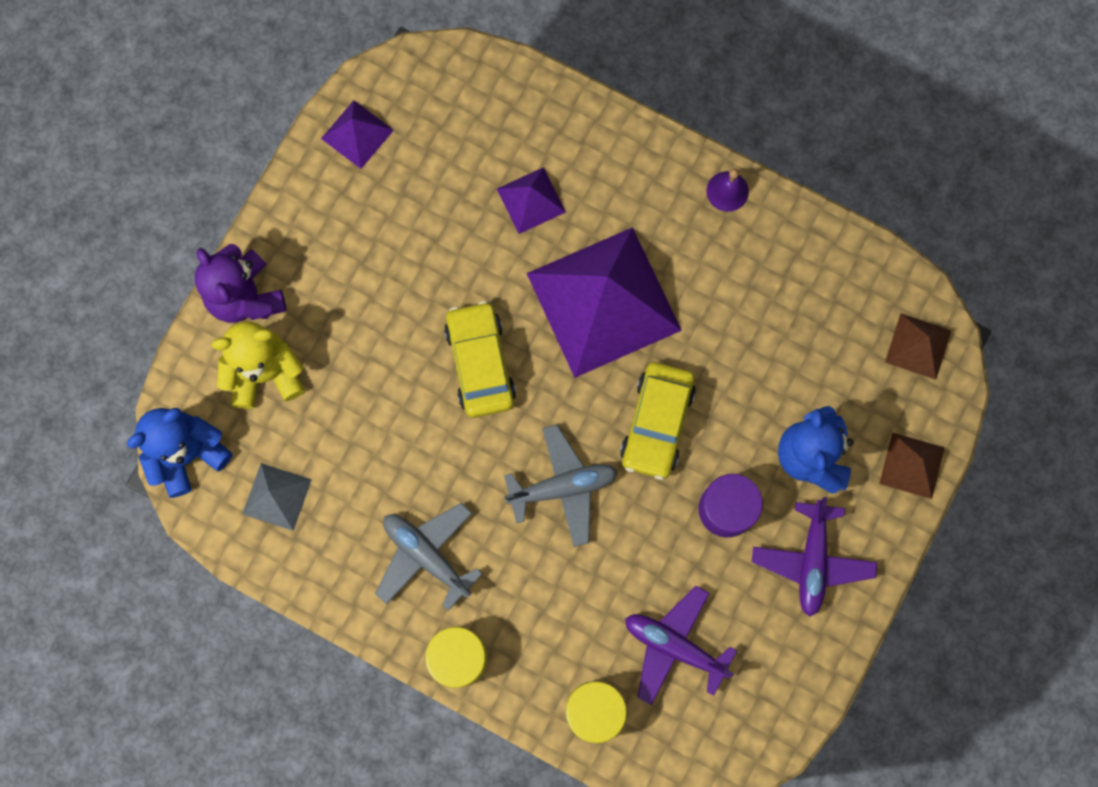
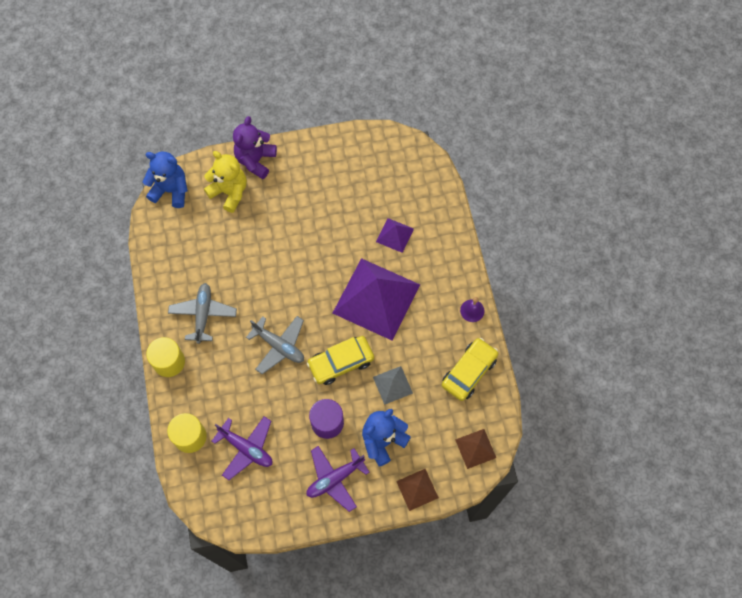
camera: 50 degrees right, 10 degrees down
(277, 496) = (180, 237): grey pyramid -> grey pyramid (392, 385)
(357, 134) = (362, 147): purple pyramid -> none
(480, 363) = (305, 270): yellow car -> yellow car (469, 372)
(674, 646) = (246, 448): purple plane -> purple plane turned 135 degrees clockwise

